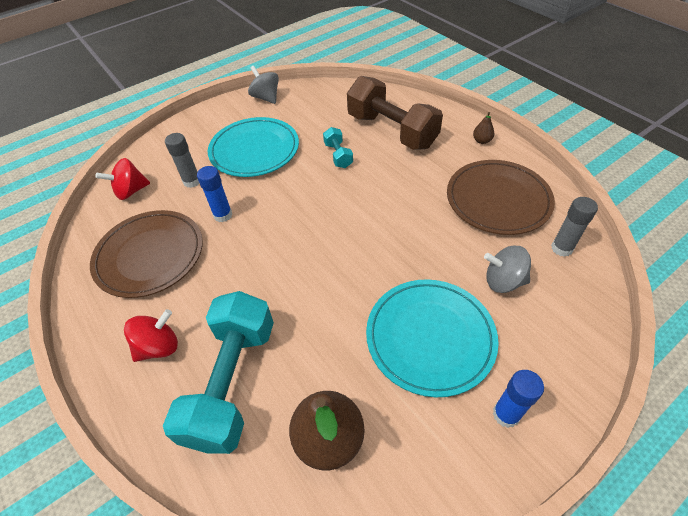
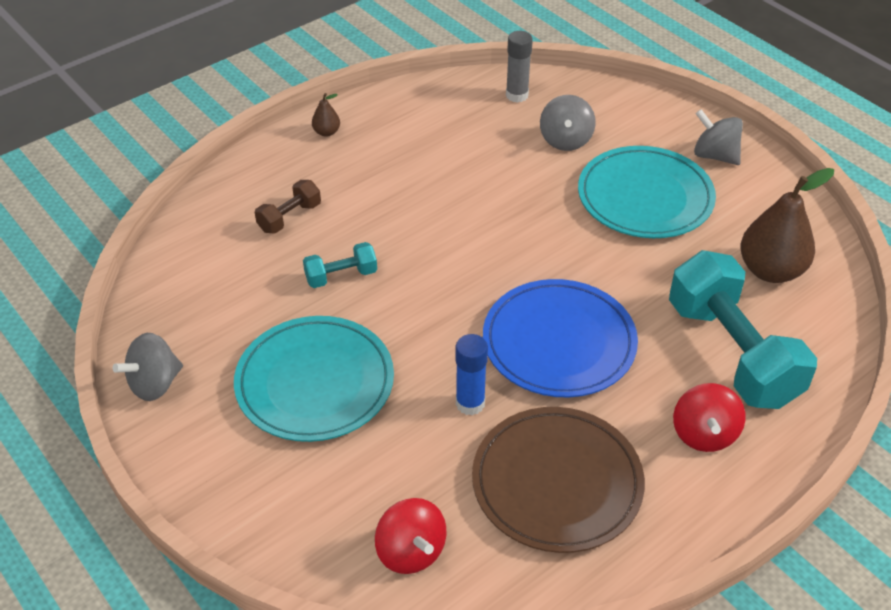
camera: 95 degrees left, 5 degrees down
(159, 346) = (704, 434): red spinning top -> red spinning top turned 135 degrees counterclockwise
(192, 181) = (390, 460): grey glue stick -> none
(232, 382) = (732, 353): turquoise dumbbell -> turquoise dumbbell turned 60 degrees clockwise
(264, 263) = (559, 342): none -> blue plate
(391, 131) = (289, 217): brown dumbbell -> brown dumbbell, size x0.45
(498, 200) = (442, 131): brown plate -> none
(506, 414) = (714, 155): blue glue stick -> grey spinning top

